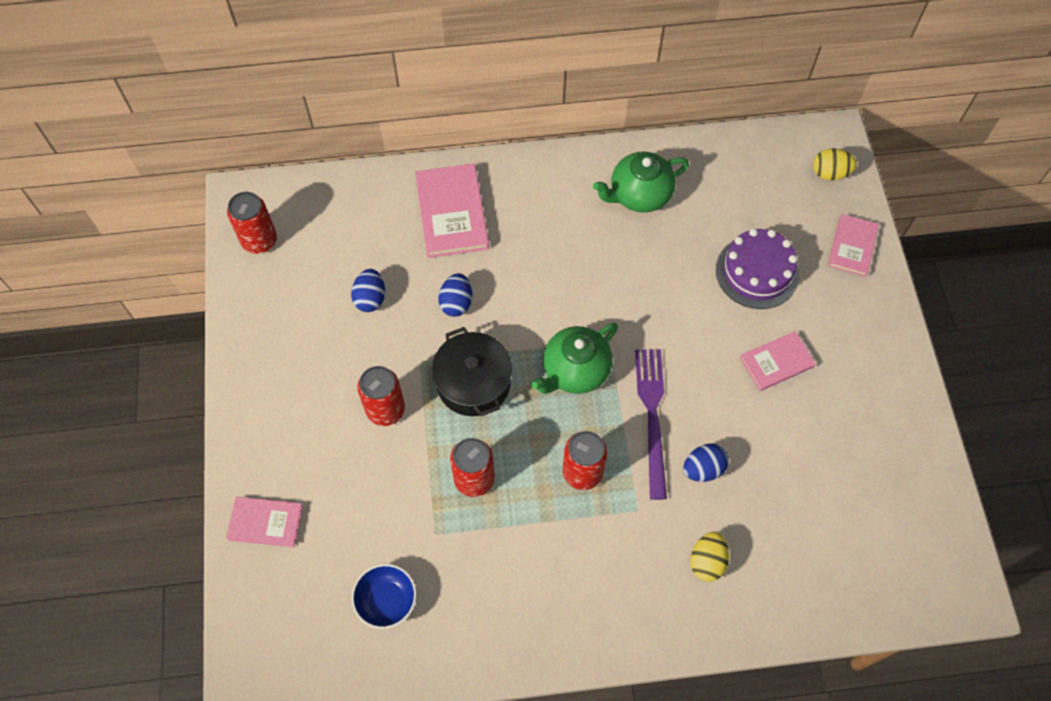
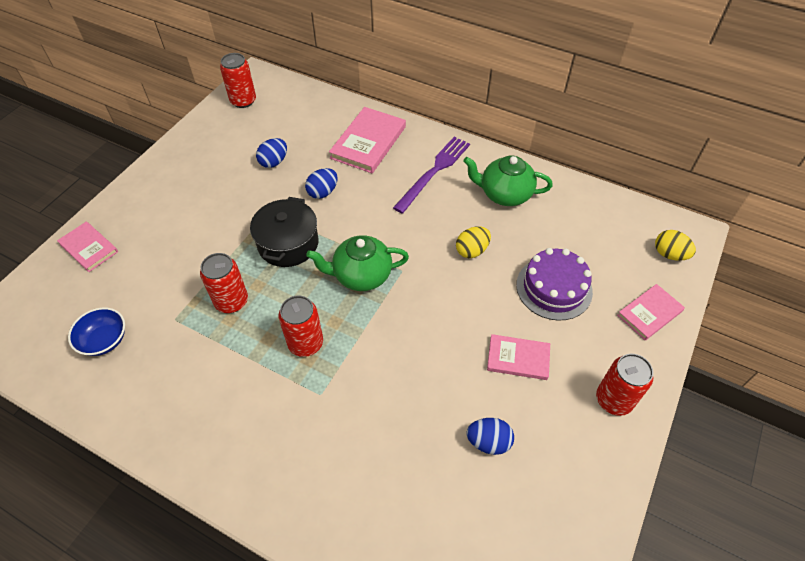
camera: 35 degrees right, 10 degrees down
(385, 410) = (220, 227): red can -> red can (614, 400)
(652, 416) = (389, 337): purple fork -> purple fork (434, 172)
(703, 469) = (394, 398): blue egg -> blue egg (488, 442)
(707, 561) = (338, 468): yellow egg -> yellow egg (472, 250)

